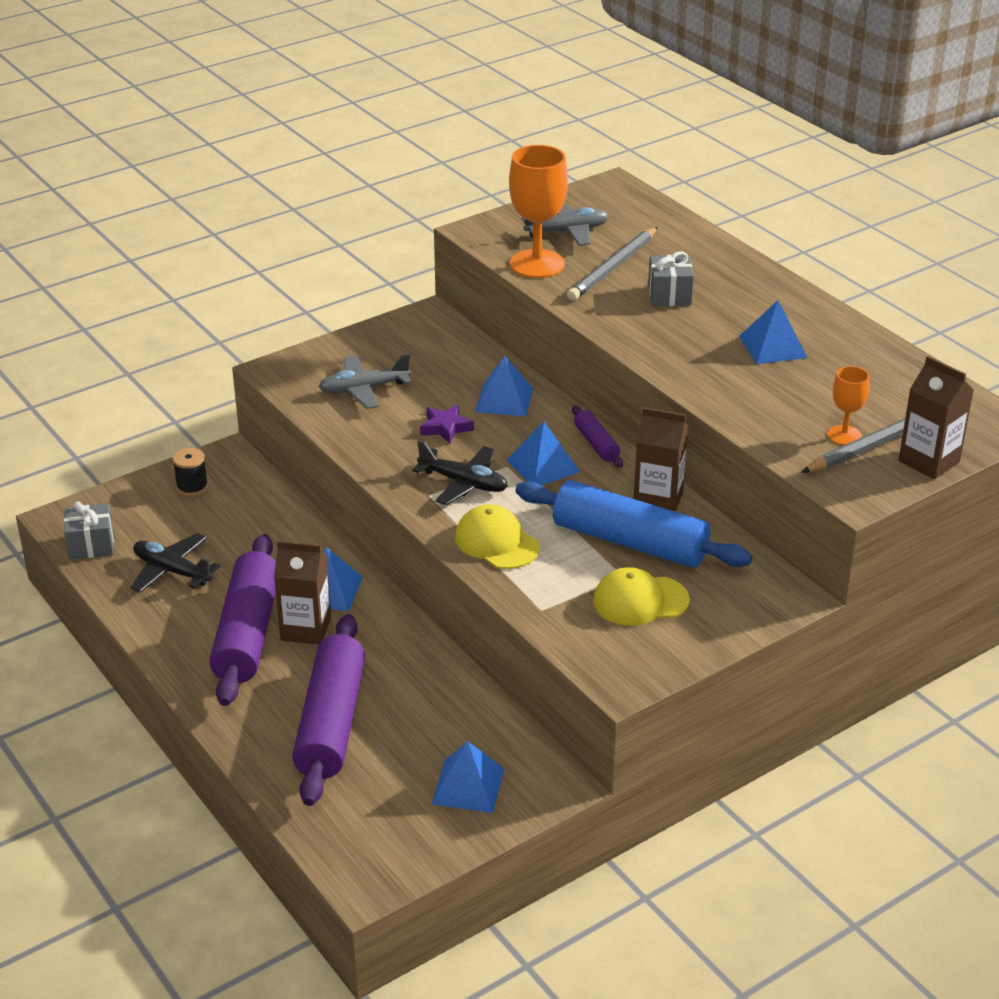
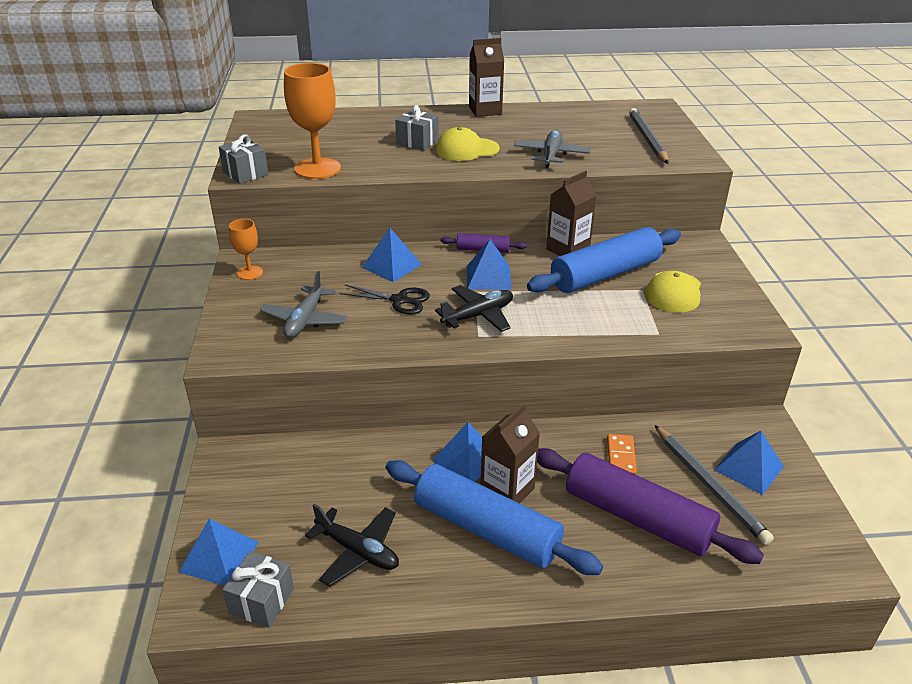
camera: 60 degrees left, 0 degrees up
(172, 571) = (357, 551): black plane -> black plane turned 120 degrees counterclockwise
(192, 487) = (245, 494): black spool -> none
(247, 633) = (486, 529): purple rolling pin -> blue rolling pin
(412, 688) = (621, 456): none -> orange domino
(446, 428) = (399, 300): purple star -> black scissors
(483, 232) = (245, 173): none -> grey gift
(497, 542) = (564, 325): yellow cap -> yellow cap (467, 150)
(567, 232) = (291, 147): grey plane -> grey plane (551, 155)
(613, 267) = (359, 147): grey pencil -> grey pencil (709, 486)
(773, 346) = (514, 133): blue pyramid -> blue pyramid (219, 556)
(844, 435) = (631, 144): orange goblet -> orange goblet (250, 273)
(929, 461) = (677, 132): brown carton -> brown carton (485, 111)

